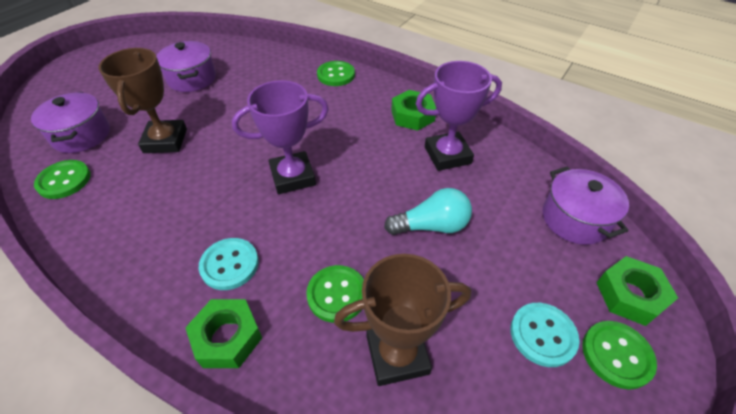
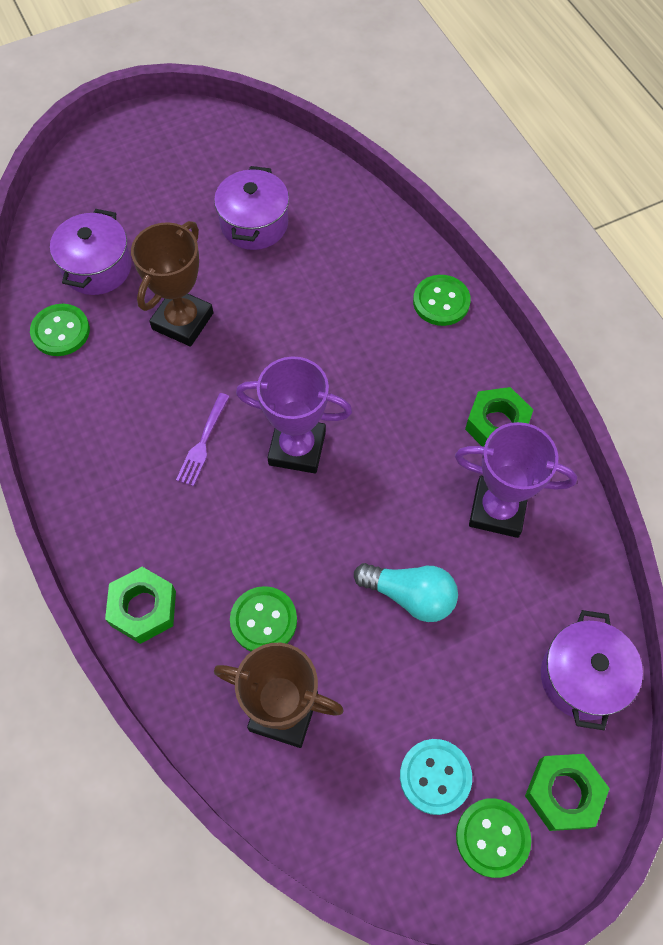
camera: 30 degrees right, 15 degrees up
(219, 202) = (203, 443): none -> purple fork
(229, 265) = (179, 530): turquoise button -> none

